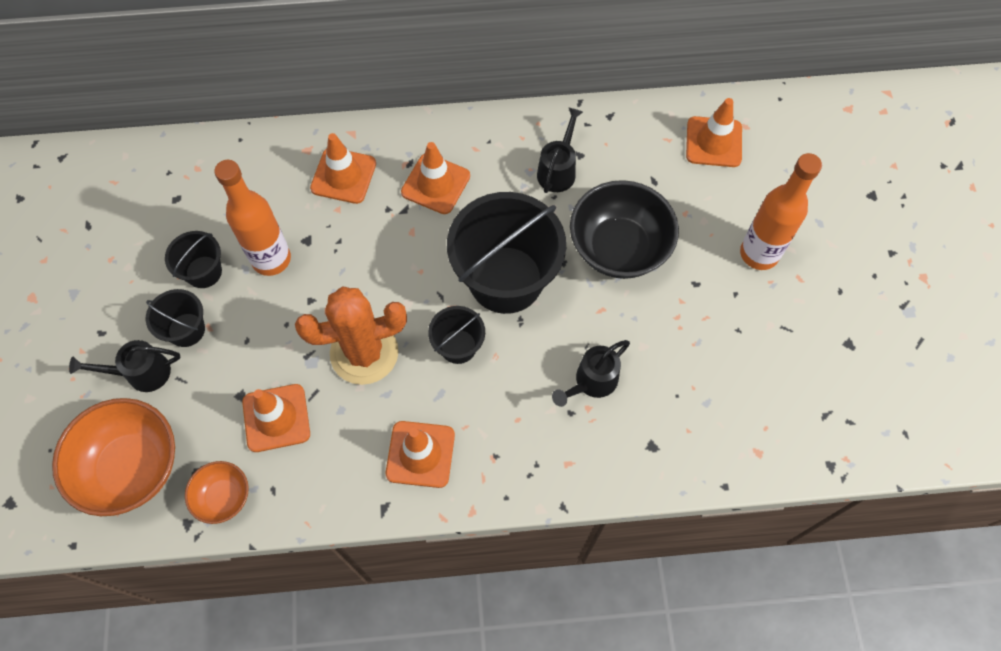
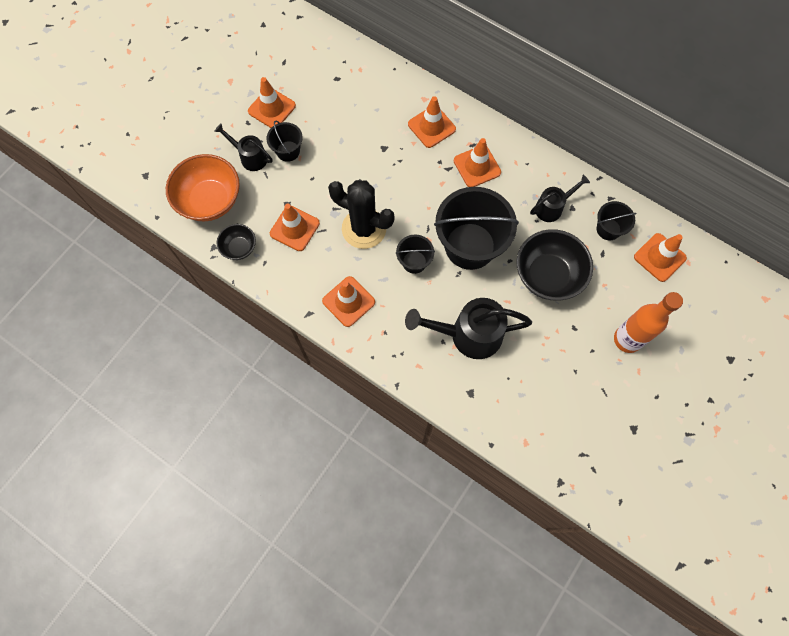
camera: 40 degrees right, 5 degrees up
(119, 293) = (271, 108): none -> orange traffic cone
(204, 272) = (320, 127): black bucket -> black bucket (608, 229)
(223, 497) = (239, 248): orange bowl -> black bowl
(271, 259) = (358, 145): orange bottle -> none
(364, 353) = (364, 228): orange cactus -> black cactus
(591, 382) = (468, 335): black watering can -> black watering can, size x1.76

